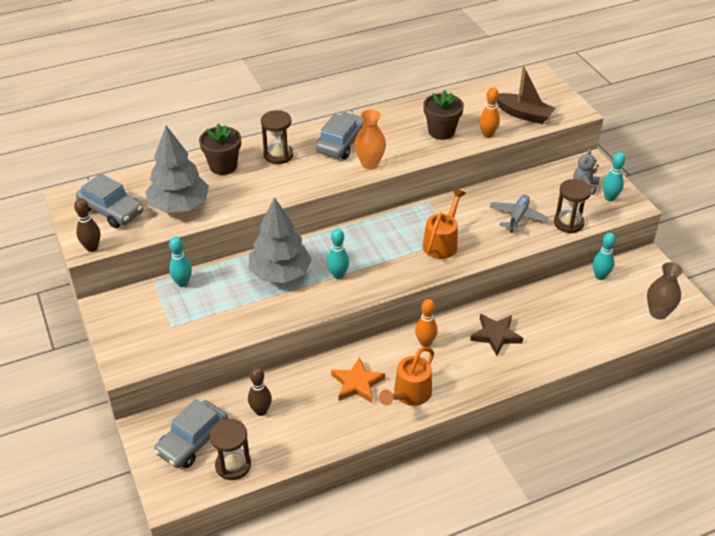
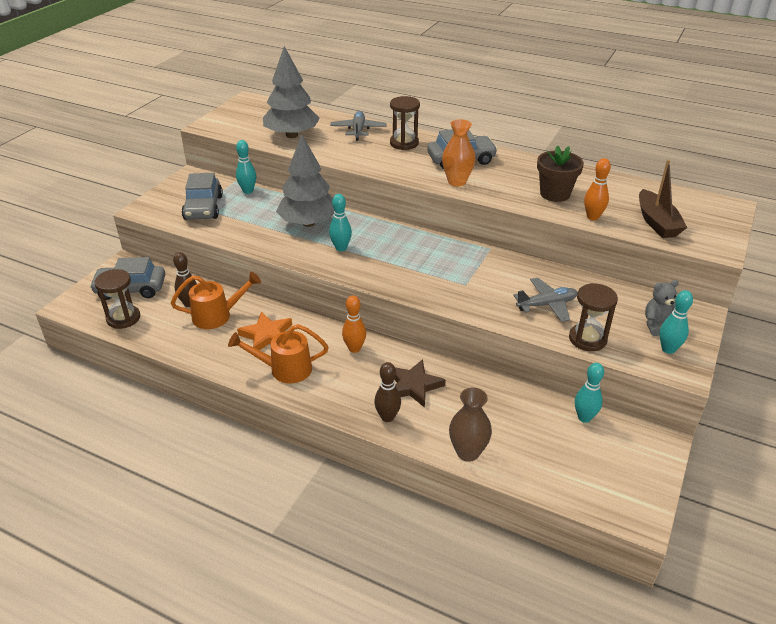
camera: 50 degrees right, 5 degrees down
(92, 248) = (208, 128): brown bowling pin -> brown bowling pin (387, 417)
(111, 211) = (254, 117): grey car -> grey car (203, 208)
(223, 166) = (358, 130): brown flower pot -> grey plane
(442, 242) = (451, 279): orange watering can -> orange watering can (218, 315)
(658, 312) = (593, 488): brown vase -> brown vase (468, 452)

